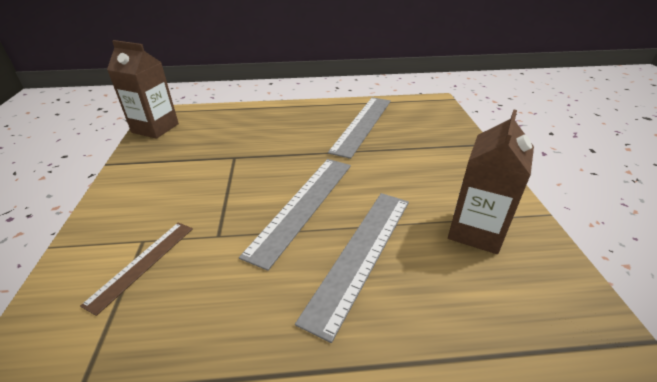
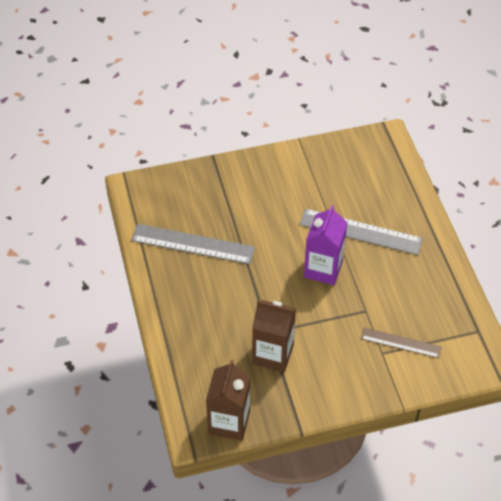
camera: 100 degrees left, 15 degrees up
(302, 206) = (323, 269): grey ruler -> purple carton
(476, 231) = (325, 176): brown carton -> brown carton (273, 354)

